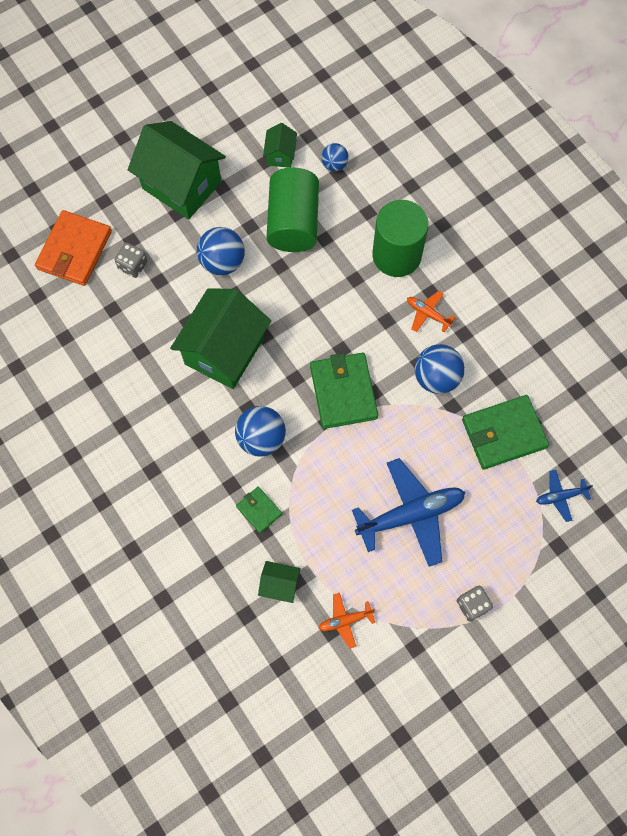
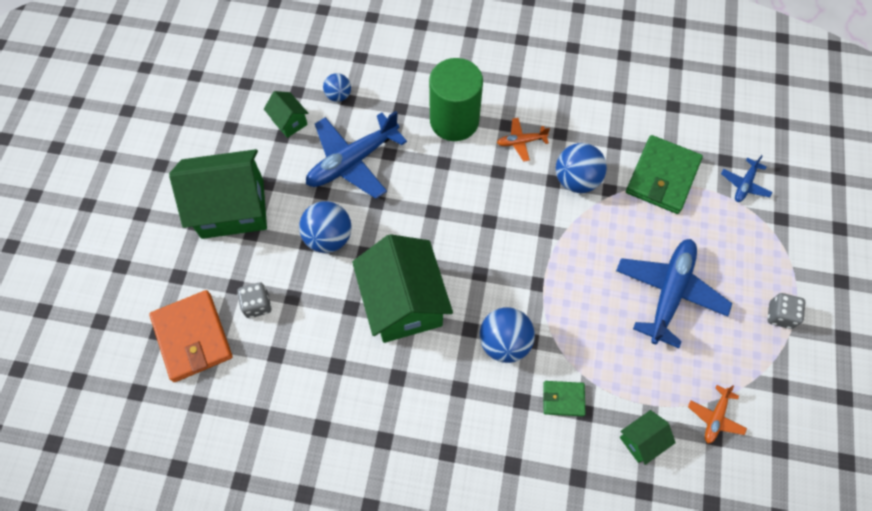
camera: 45 degrees left, 5 degrees down
(293, 222) = (352, 161): green cylinder -> blue plane
(343, 392) = (525, 250): green wallet -> none

